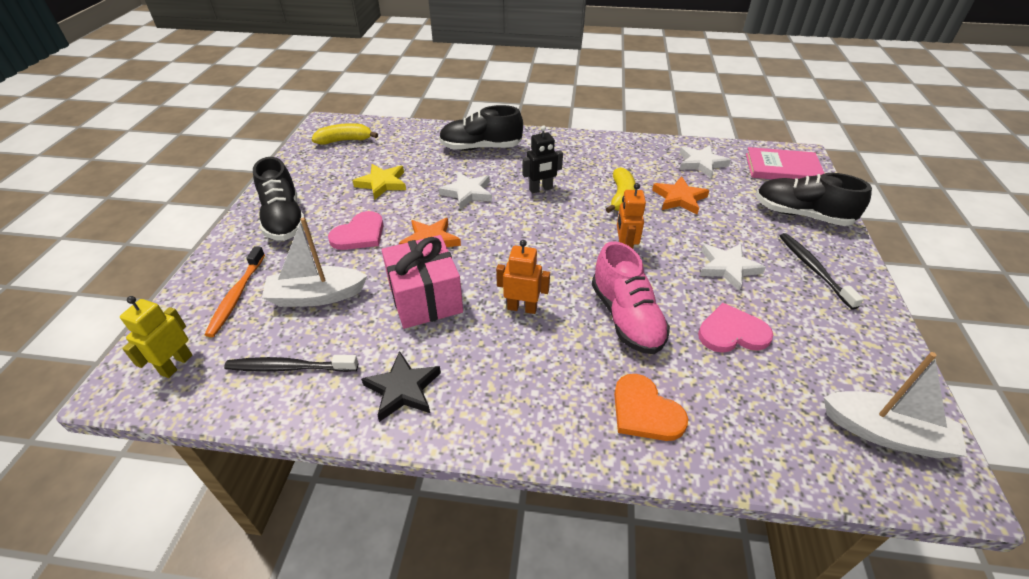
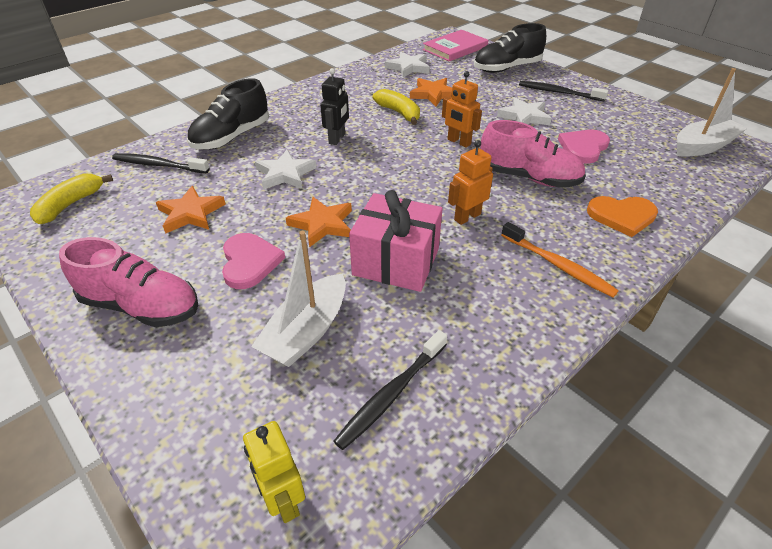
camera: 50 degrees left, 0 degrees up
(236, 296) = (225, 398): orange toothbrush -> orange toothbrush (558, 265)
(284, 219) = (141, 306): black shoe -> pink shoe
(382, 183) = (191, 213): yellow star -> orange star
(403, 389) = (495, 325): black star -> none
(416, 142) = (159, 165): none -> black toothbrush

